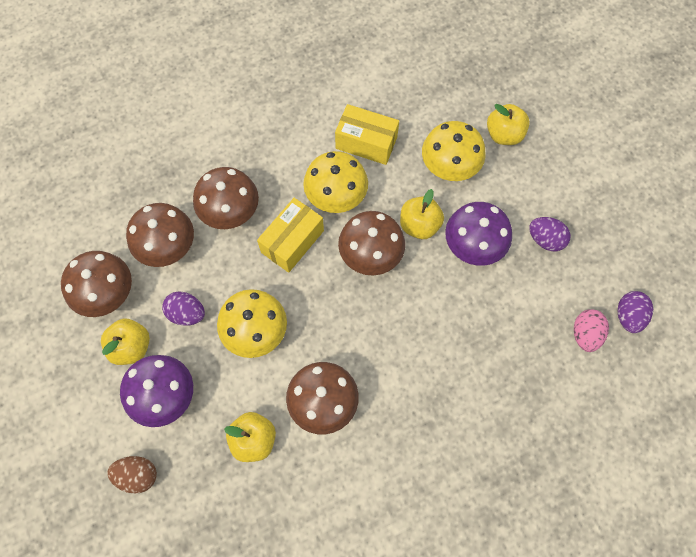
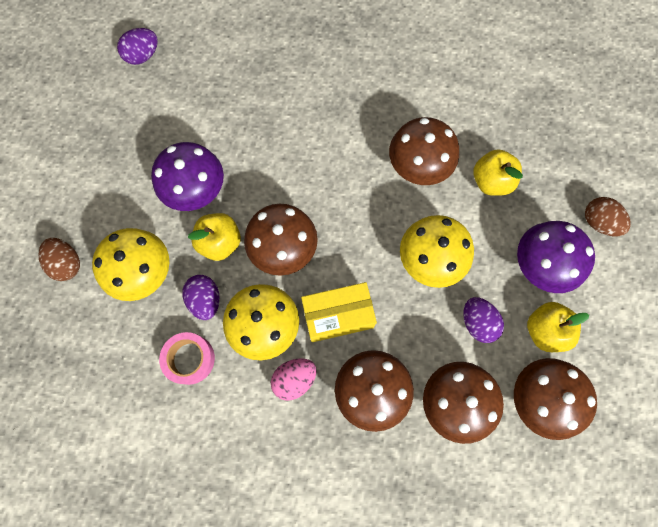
camera: 140 degrees left, 5 degrees up
(366, 143) = (190, 359): yellow box -> pink tape
(504, 135) = (67, 264): yellow apple -> brown egg
(545, 240) = (137, 151): purple egg -> purple egg (205, 300)
(585, 334) = (186, 68): pink egg -> pink egg (294, 379)

